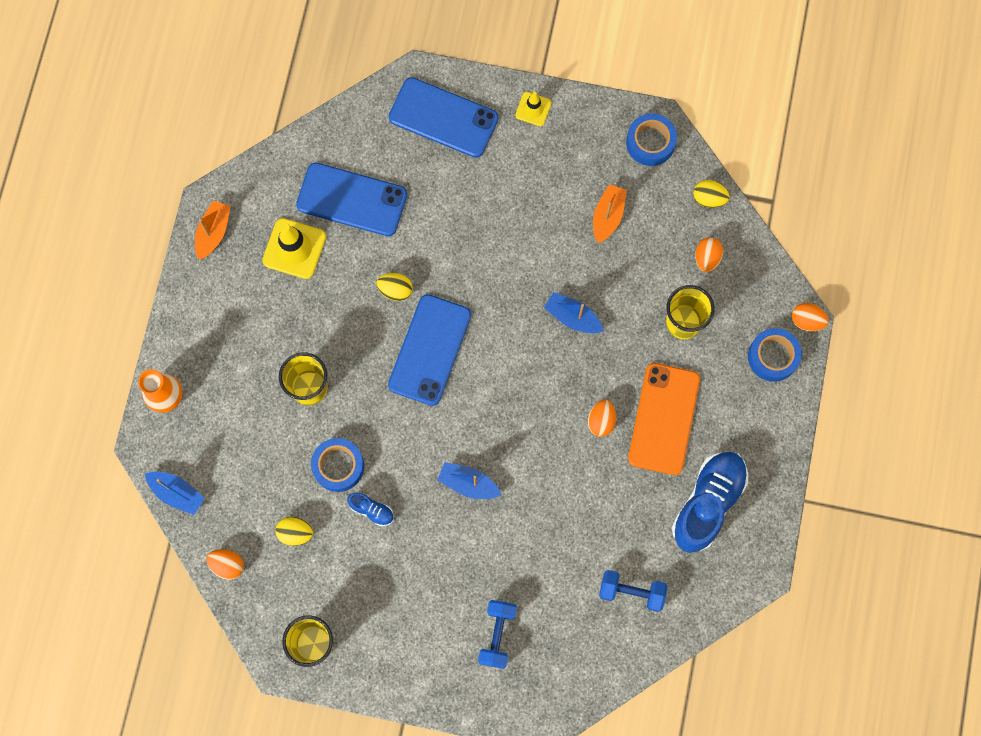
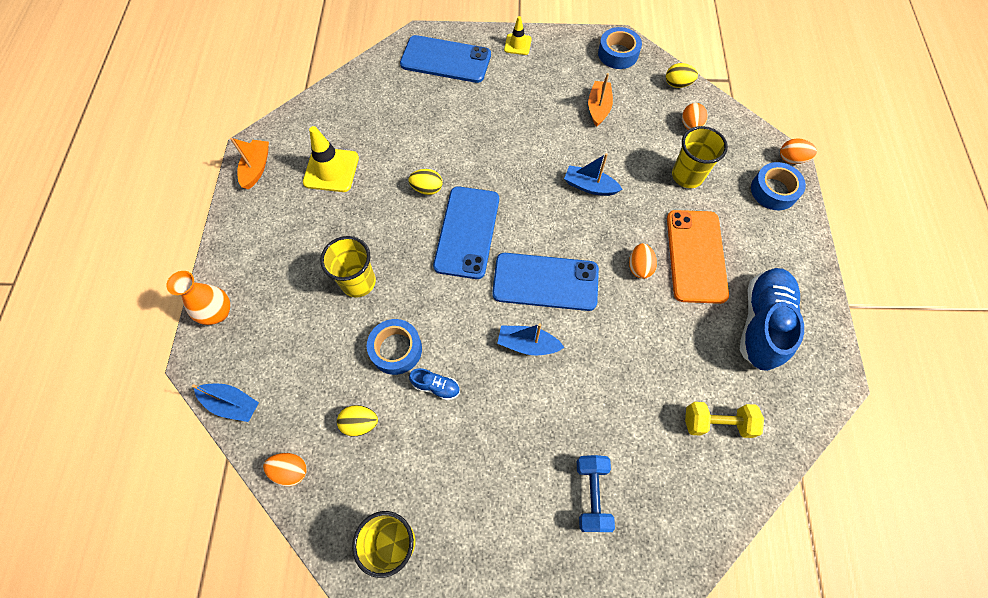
camera: 10 degrees left, 10 degrees down
(352, 200) = (377, 126): blue phone -> blue phone (545, 282)
(631, 592) = (717, 423): blue dumbbell -> yellow dumbbell

